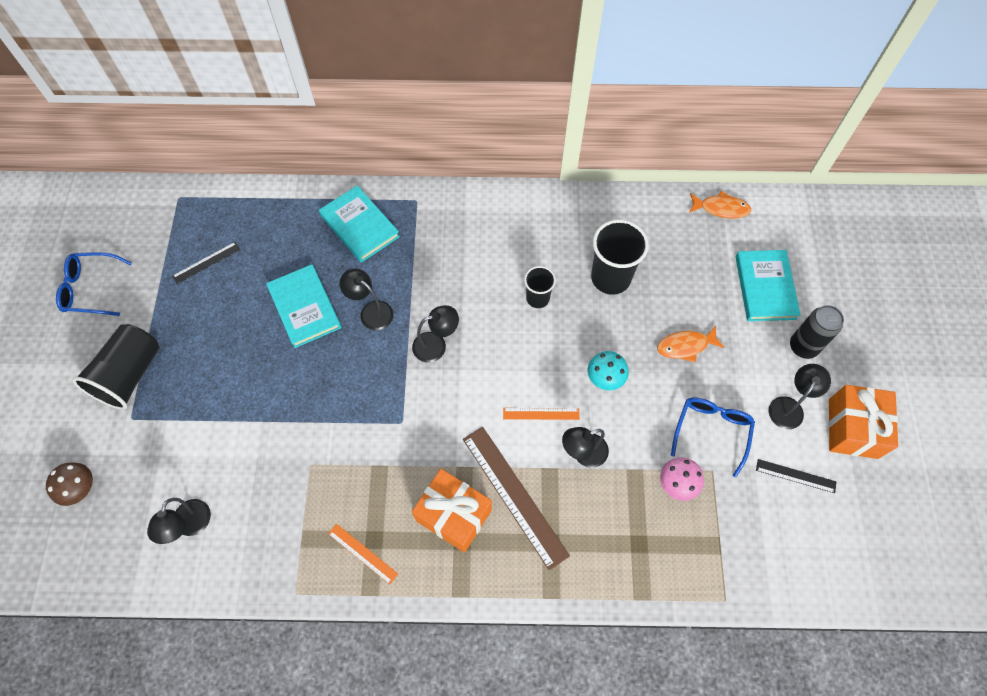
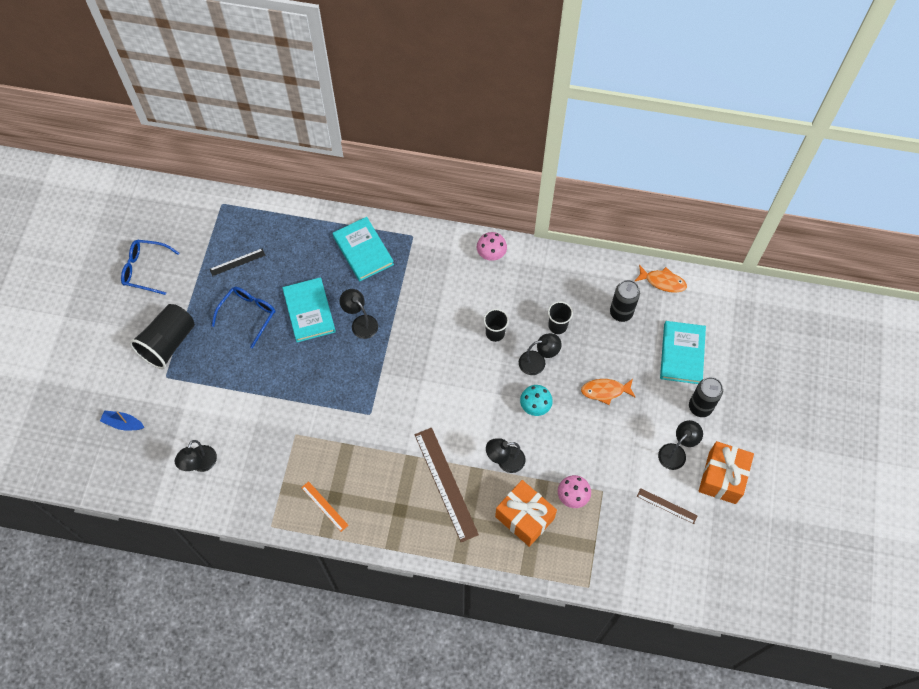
camera: 10 degrees right, 0 degrees up
(80, 489) = (123, 423): brown mushroom -> blue boat
(436, 345) = (407, 358): black lamp -> black lamp (538, 362)
(453, 515) = (397, 490): orange gift -> orange gift (524, 517)
(514, 207) = (491, 254): none -> pink mushroom
(541, 414) = (479, 425): orange ruler -> none
(610, 278) = (557, 326): black cup -> black cup, size x0.58
(681, 251) = (621, 312): none -> black can
(711, 431) = (609, 461): blue glasses -> blue glasses (248, 314)
(795, 476) = (666, 506): black ruler -> brown ruler

